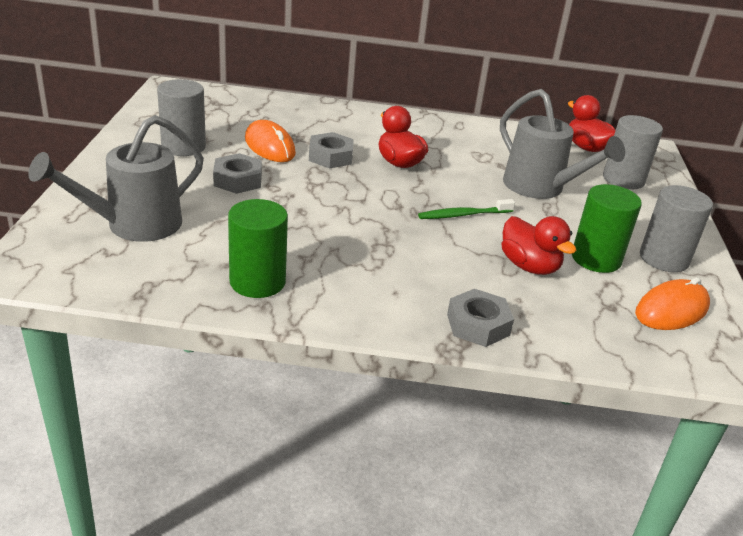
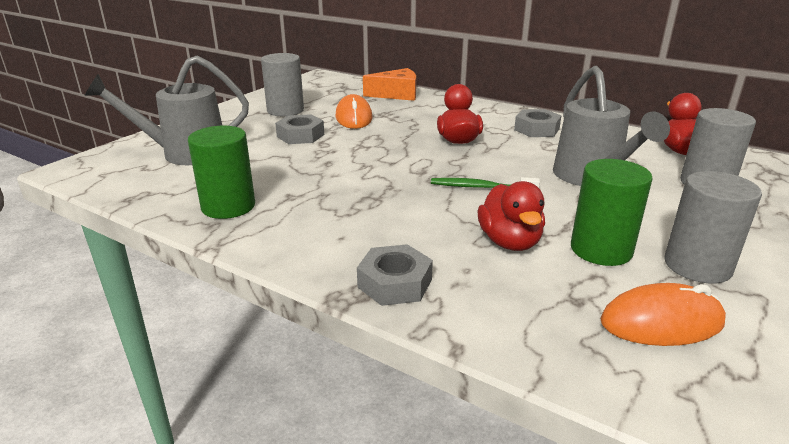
camera: 30 degrees right, 5 degrees down
(285, 108) = (397, 94): none -> orange cheese
(330, 156) = (398, 129): grey nut -> grey nut (536, 129)

